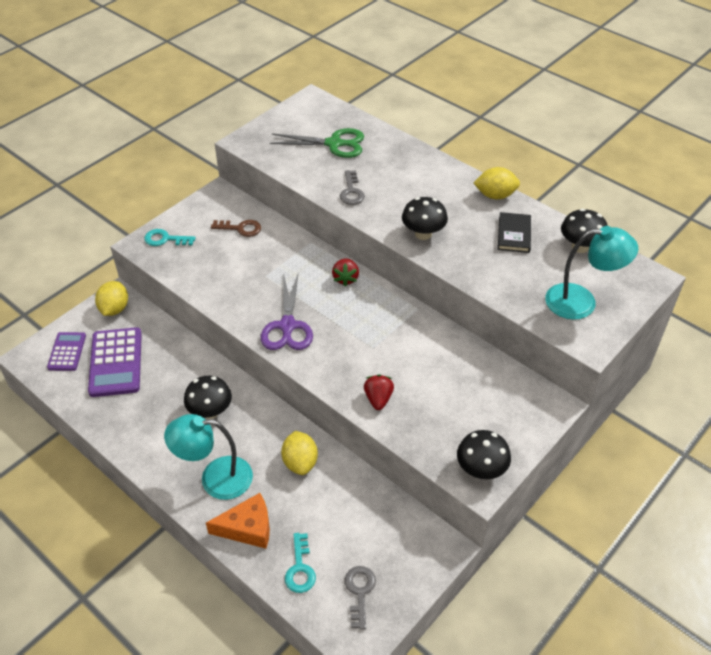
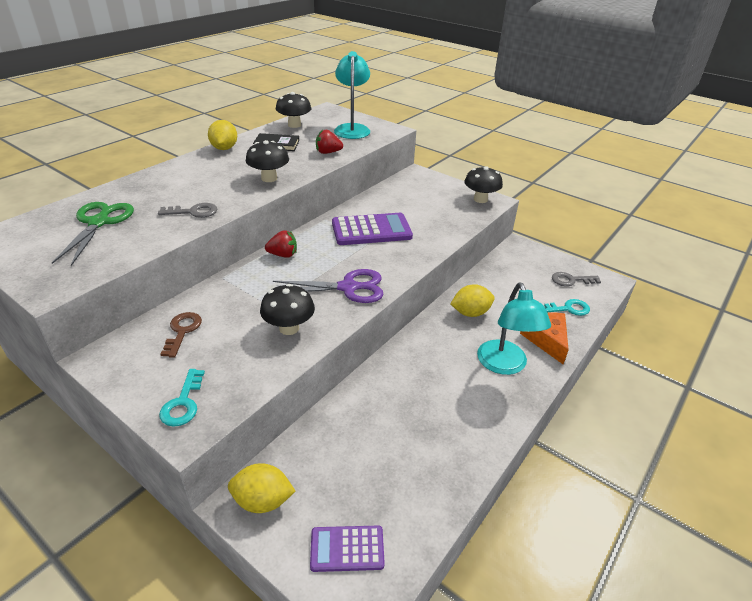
camera: 95 degrees left, 10 degrees down
(116, 362) = (364, 479): purple calculator -> purple calculator (371, 230)
(210, 411) = (426, 377): black mushroom -> black mushroom (289, 328)
(378, 399) = (428, 238): red strawberry -> red strawberry (328, 152)

